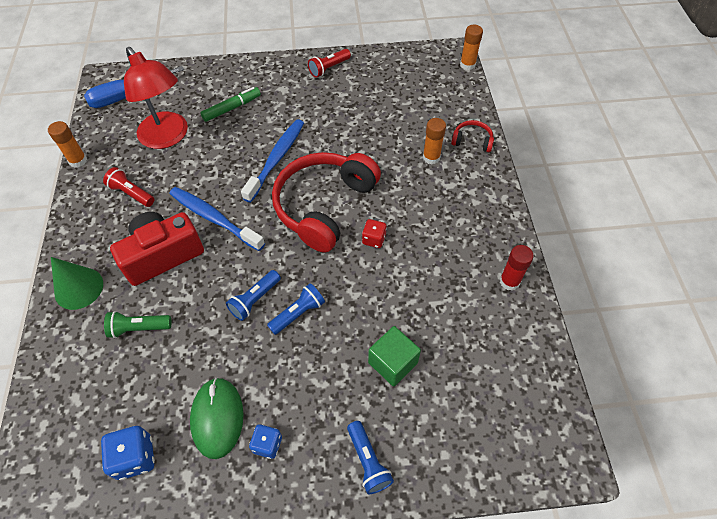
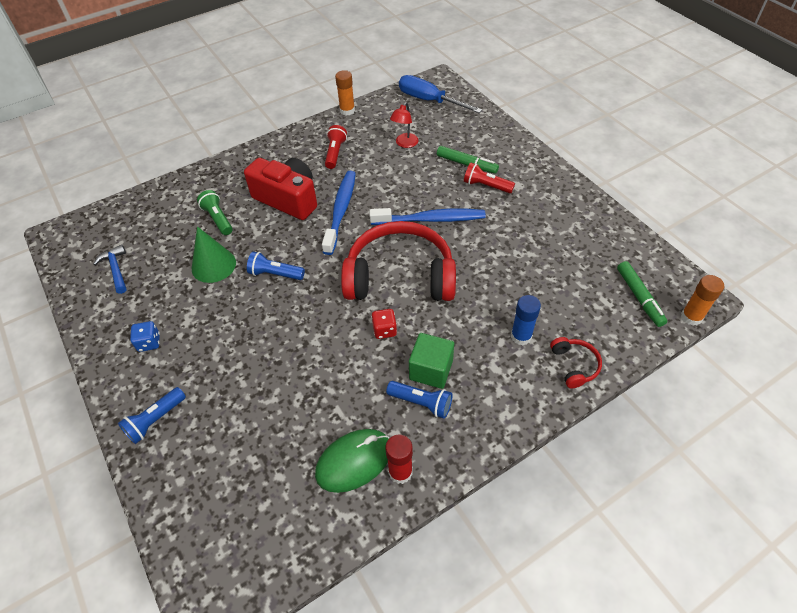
camera: 65 degrees right, 5 degrees down
(79, 288) = (236, 171): green cone -> green cone (213, 265)
(135, 457) = (116, 269): blue dice -> blue hammer
(168, 137) = (404, 144): red lamp -> red lamp, size x0.47
(217, 418) = (161, 301): green mouse -> green mouse (354, 461)
(298, 313) = (276, 309): blue flashlight -> blue flashlight (421, 403)
(329, 68) = (574, 204): red flashlight -> red flashlight (486, 186)
(393, 363) = (257, 401): green cube -> green cube (431, 370)
(431, 157) = (521, 336): orange glue stick -> blue glue stick
(436, 80) = (639, 297): none -> green marker

